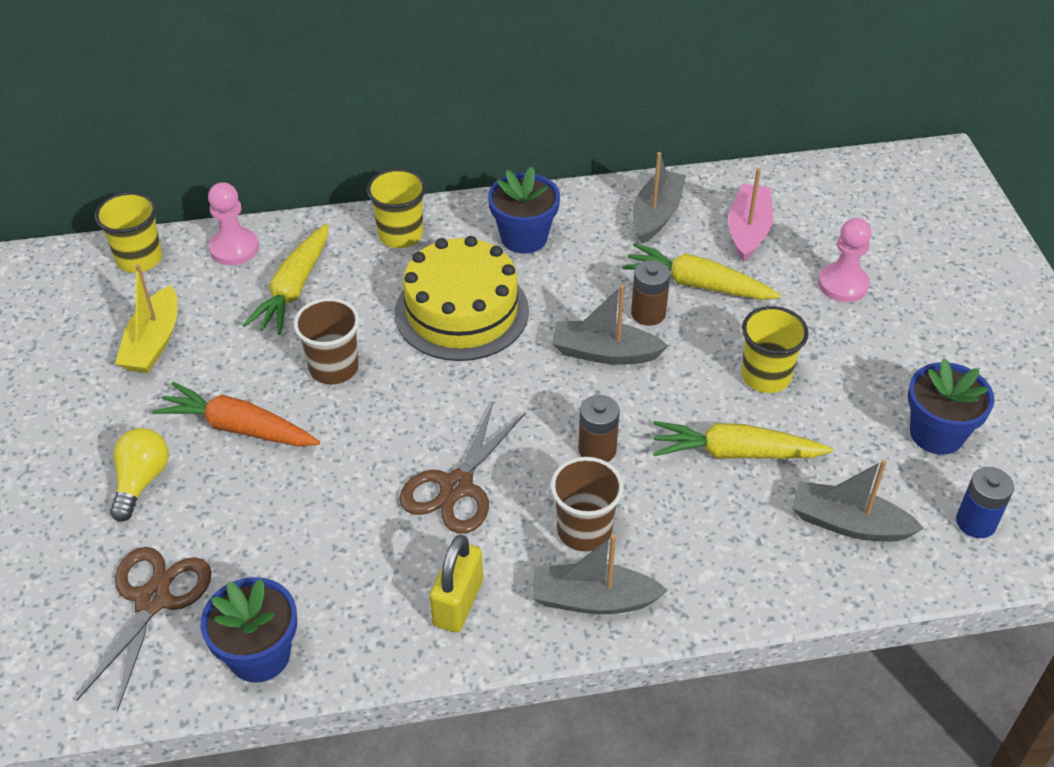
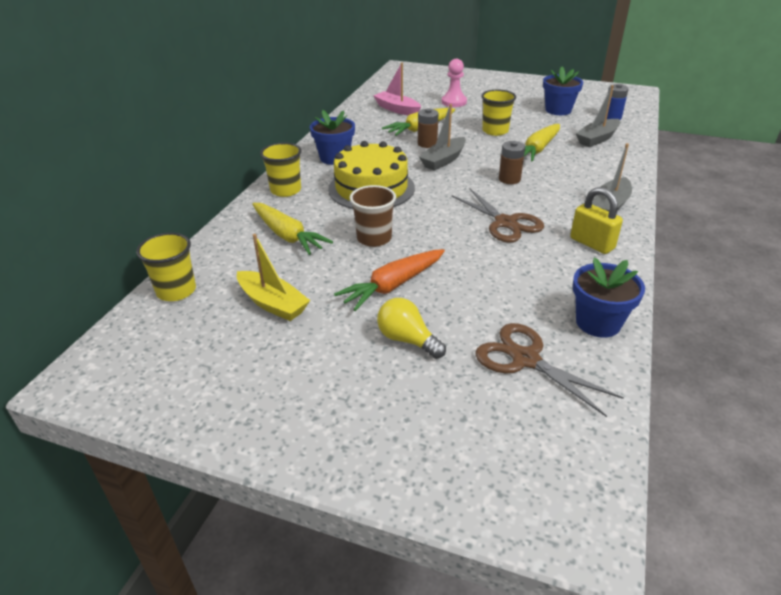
camera: 60 degrees left, 10 degrees down
(234, 248) = (220, 249): pink pawn -> none
(584, 530) = (562, 196): brown cup -> none
(656, 215) = (360, 124): grey boat -> none

